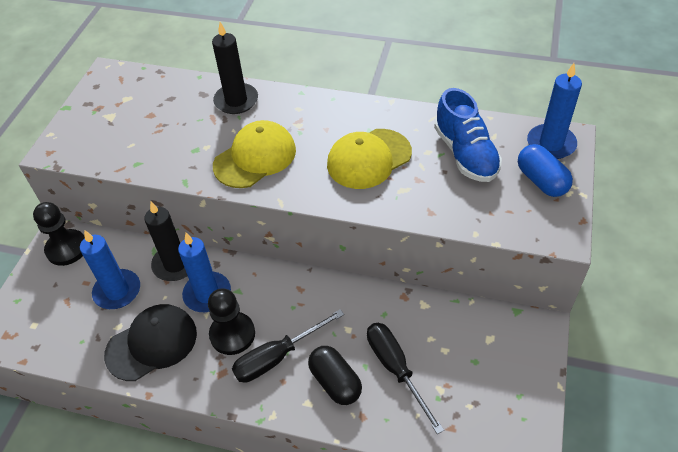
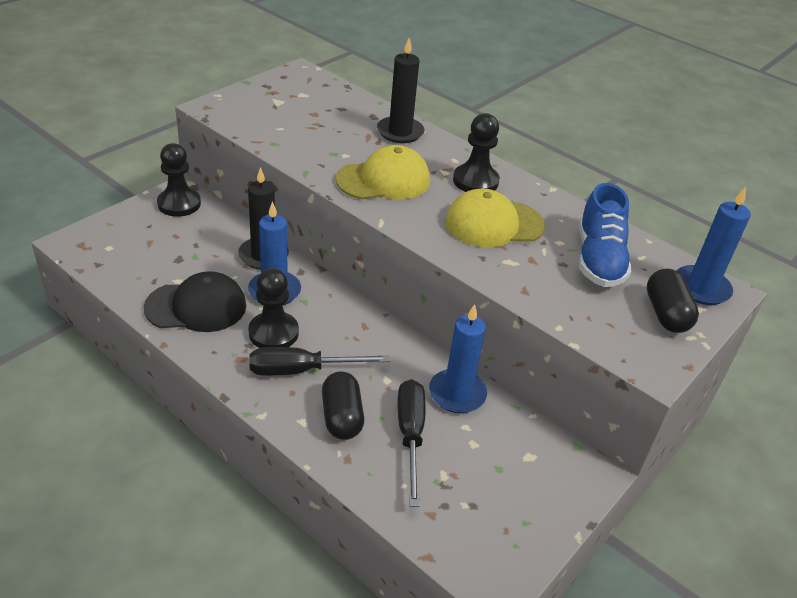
camera: 20 degrees right, 10 degrees down
(117, 291) = (197, 254): blue candle -> blue candle (457, 394)
(328, 123) = (475, 181): none -> black pawn
(541, 181) = (666, 314): blue capsule -> black capsule

